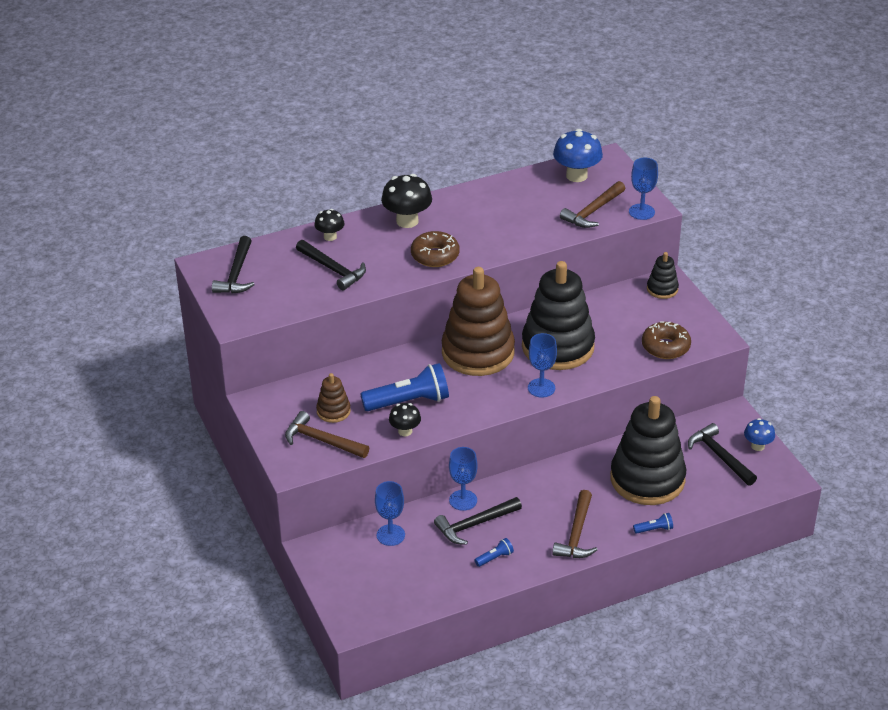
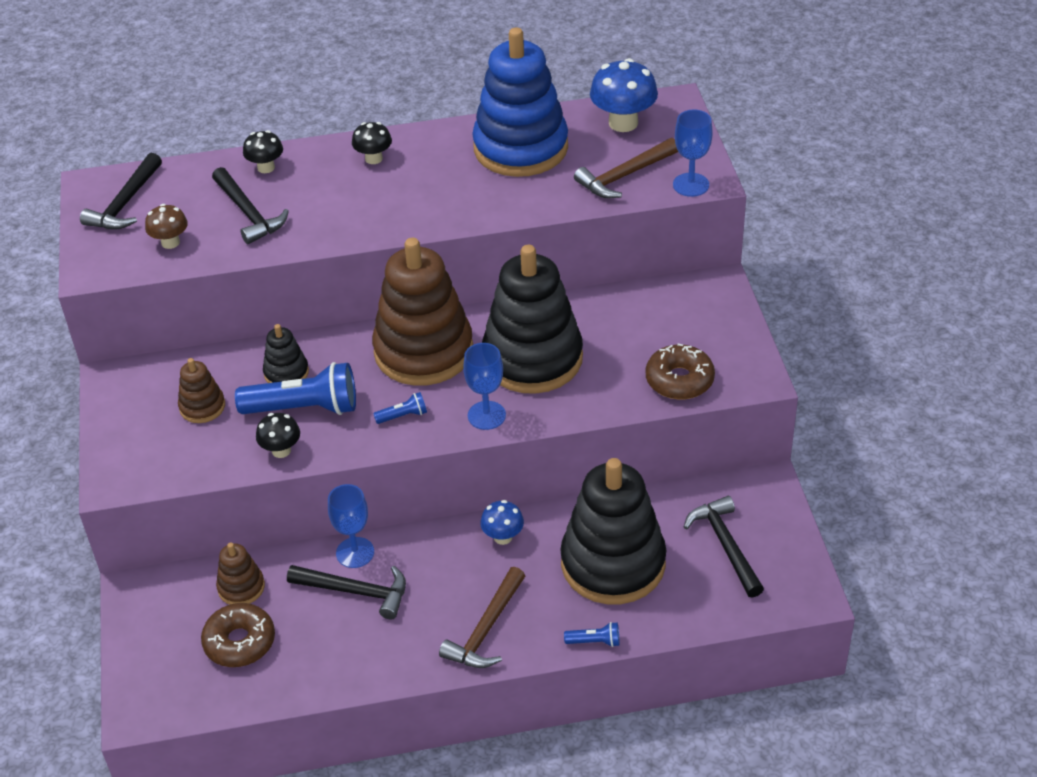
camera: 15 degrees right, 5 degrees up
(285, 296) = (170, 242): none -> brown mushroom
(322, 441) = (169, 447): brown hammer -> none
(390, 535) = (241, 587): blue goblet -> brown stacking toy
(407, 221) = (373, 158): black mushroom -> black mushroom, size x0.59
(435, 256) = (388, 211): brown donut -> brown donut (240, 642)
(474, 525) = (356, 591): black hammer -> black hammer turned 150 degrees counterclockwise
(495, 558) = (363, 646): blue flashlight -> blue flashlight (403, 416)
(511, 201) = (520, 148): none -> blue stacking toy
(662, 289) = (706, 295): black stacking toy -> black stacking toy (286, 373)
(757, 446) = (784, 539): blue mushroom -> blue mushroom (503, 537)

